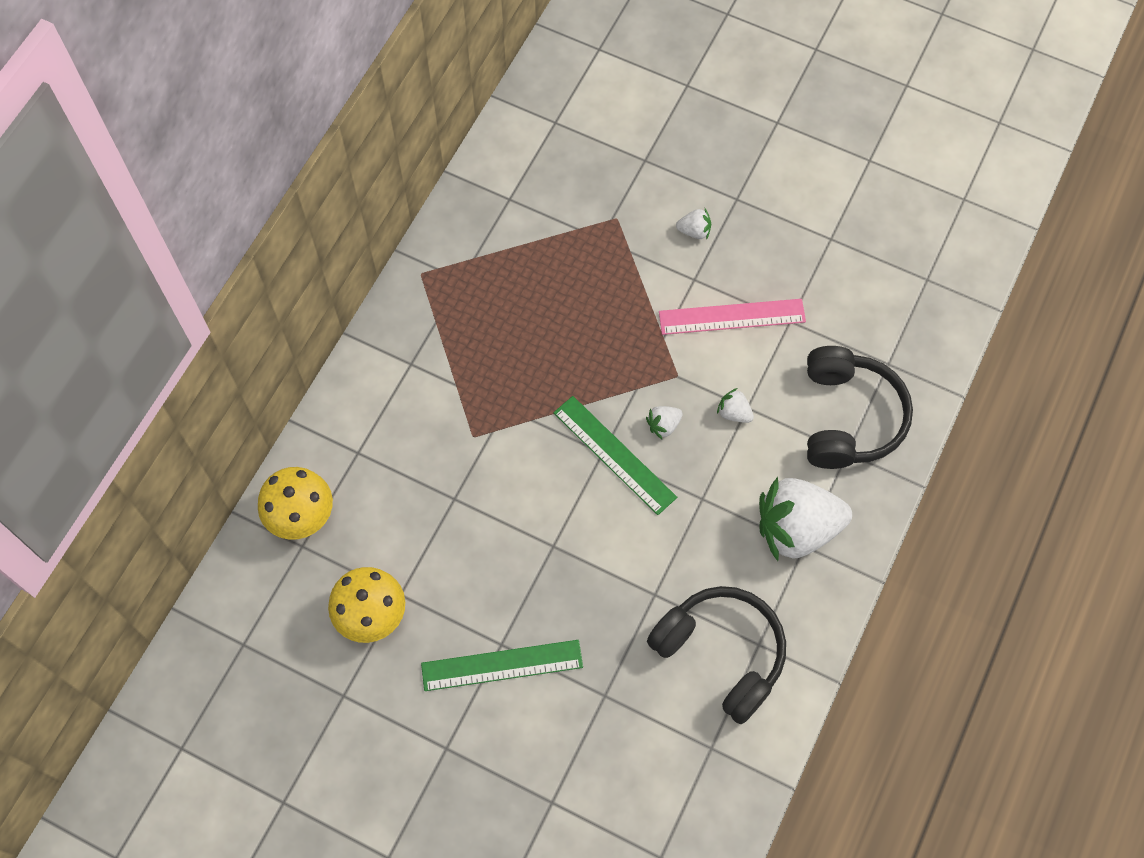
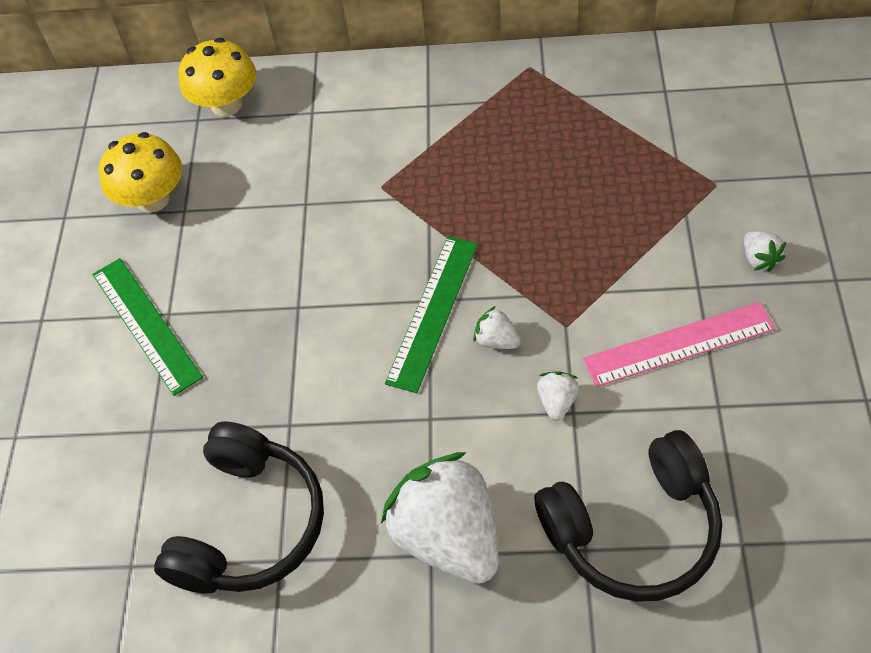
camera: 70 degrees right, 10 degrees down
(732, 316) = (678, 344): pink ruler -> pink ruler turned 75 degrees counterclockwise

